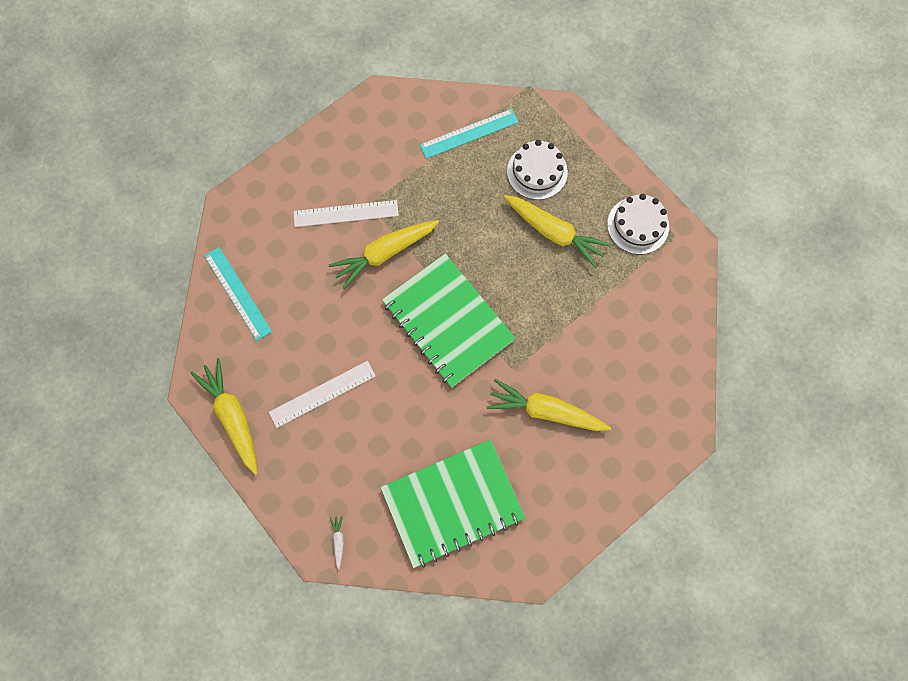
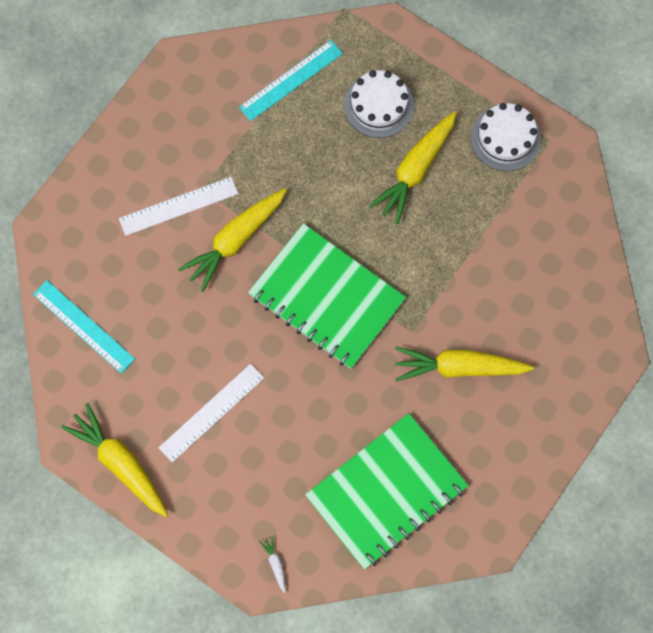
camera: 15 degrees left, 0 degrees up
(554, 232) = (416, 169): yellow carrot -> yellow carrot turned 105 degrees clockwise

